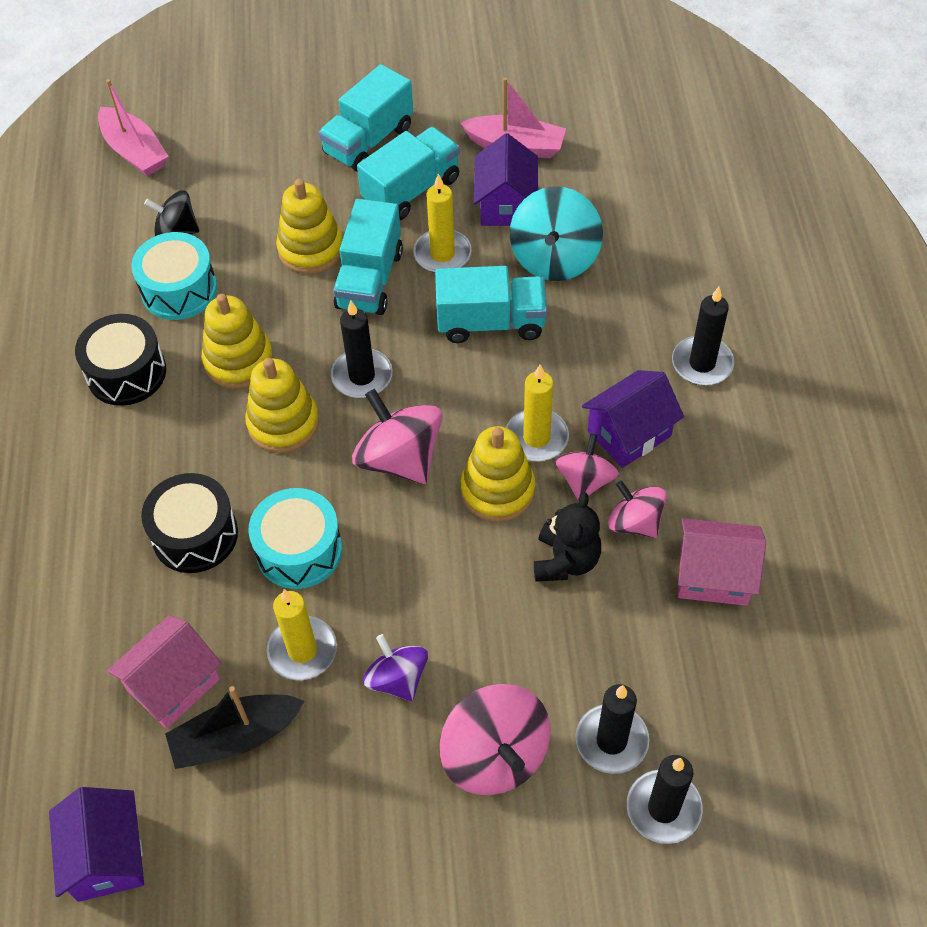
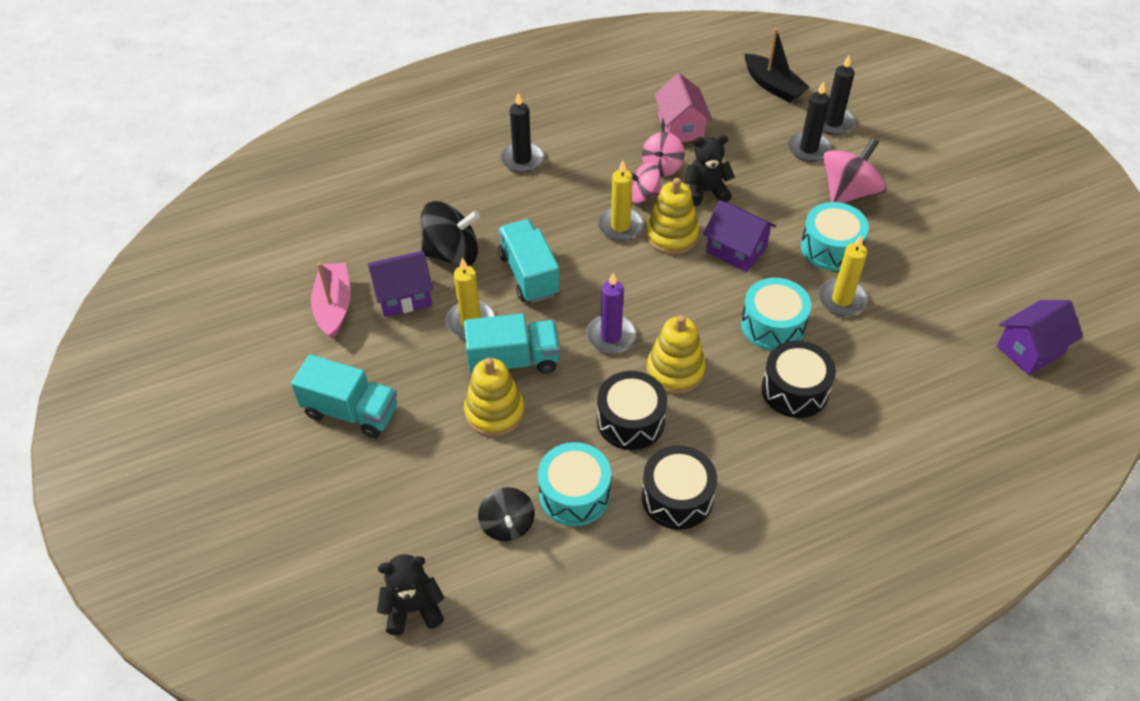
camera: 110 degrees left, 5 degrees down
(134, 151) = (413, 608): pink boat -> black teddy bear
(173, 684) = (907, 359): pink house -> none
(236, 737) = (918, 313): black boat -> black boat (773, 86)
(238, 361) = (630, 421): yellow stacking toy -> black drum
(362, 376) = (611, 336): black candle -> purple candle
(397, 679) = (831, 248): purple spinning top -> turquoise drum
(399, 458) = (672, 293): pink spinning top -> none
(411, 190) = (404, 362): turquoise truck -> none
(554, 258) = (452, 254): turquoise spinning top -> black spinning top
(629, 433) = (595, 182): purple house -> purple house (736, 250)

